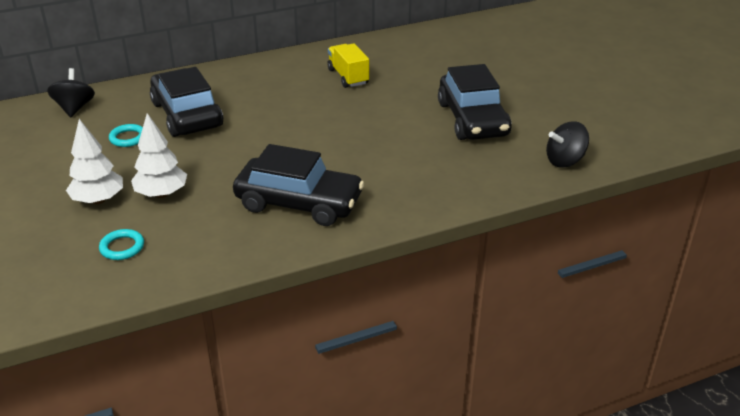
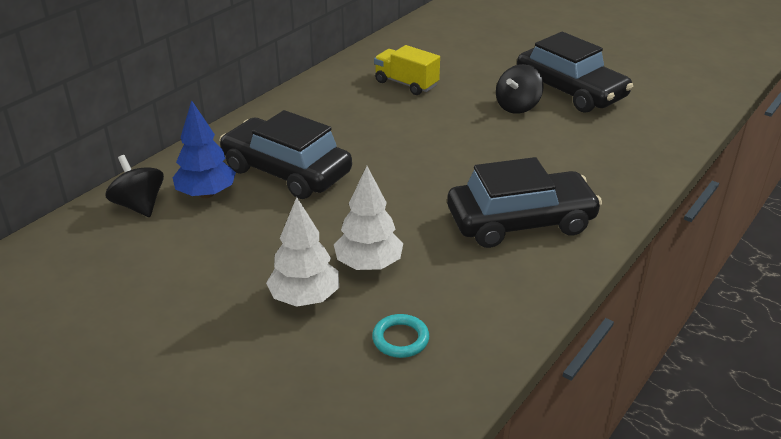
camera: 30 degrees left, 0 degrees up
(121, 114) = (206, 194): none -> blue tree
(128, 138) = (250, 218): turquoise ring -> none
(565, 161) = (690, 104): black spinning top -> black spinning top (517, 106)

